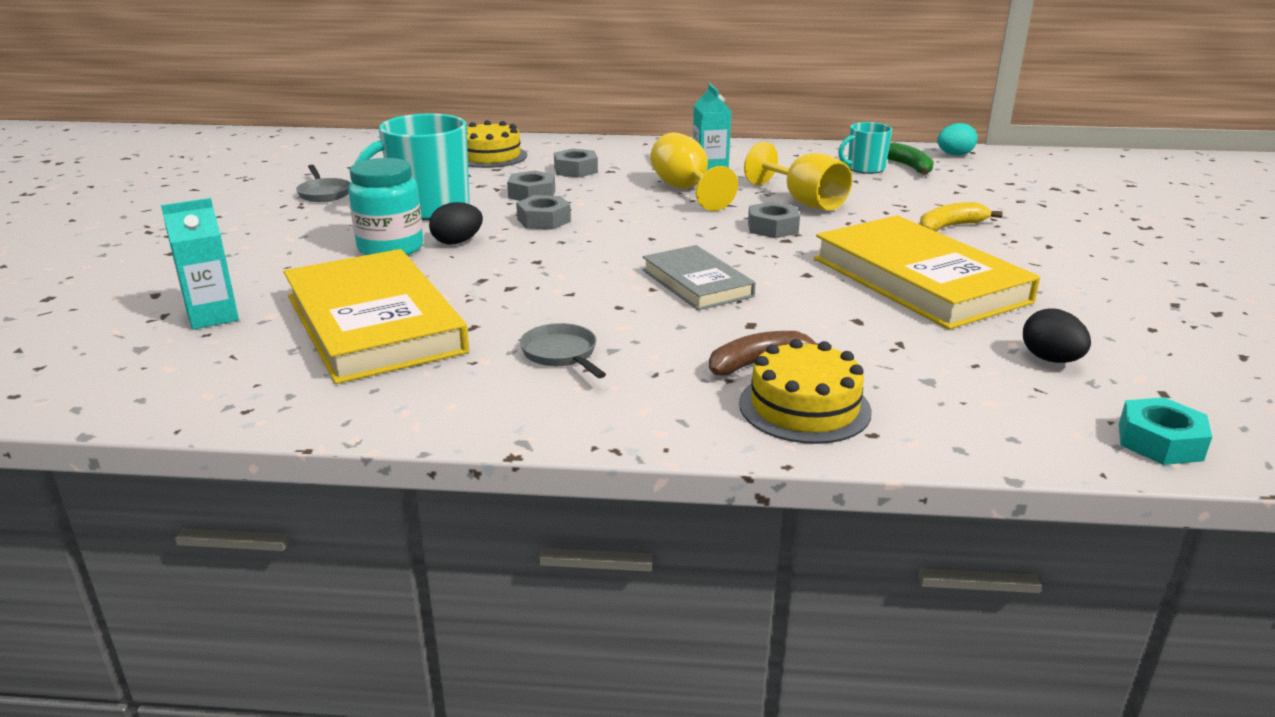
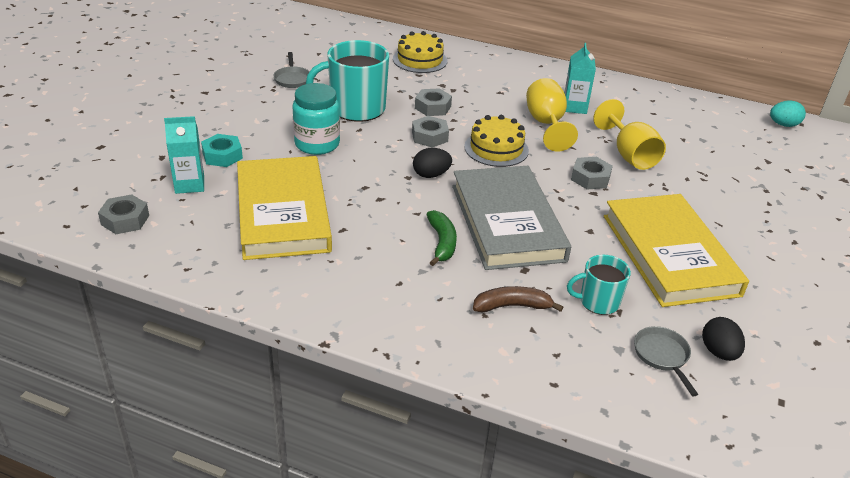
camera: 15 degrees right, 10 degrees up
(457, 242) = (362, 147): black egg -> black egg (431, 175)
(561, 354) = (388, 267): grey pan -> grey pan (662, 356)
(575, 170) = (475, 87): grey nut -> grey nut (125, 220)
(697, 283) = (507, 222): grey book -> grey book, size x1.77
(804, 407) = (522, 351): yellow cake -> yellow cake (496, 148)
(865, 168) = (699, 127): turquoise mug -> turquoise mug (598, 302)
(909, 167) = (736, 132): green banana -> green banana (442, 243)
(950, 226) = (728, 205): yellow banana -> none
(1159, 442) = (747, 441): turquoise nut -> turquoise nut (222, 156)

